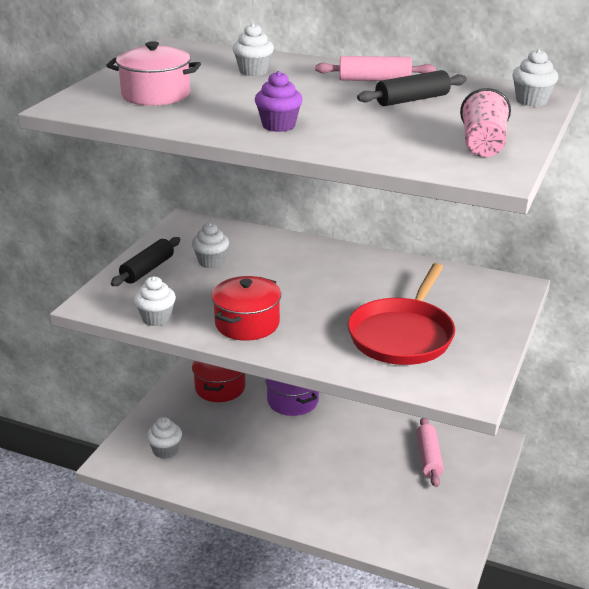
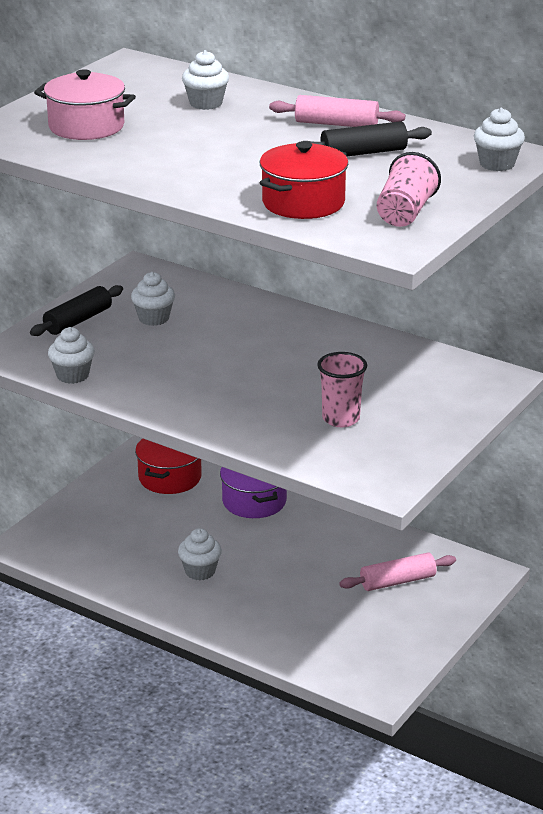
camera: 10 degrees right, 0 degrees up
(165, 451) = (86, 540): white cupcake -> white cupcake (200, 571)
(247, 324) = (171, 390): red pot -> red pot (303, 203)
(278, 126) = (201, 174): purple cupcake -> none
(402, 335) = (341, 419): red pan -> pink cup
(428, 458) = (397, 581): pink rolling pin -> pink rolling pin turned 60 degrees clockwise

